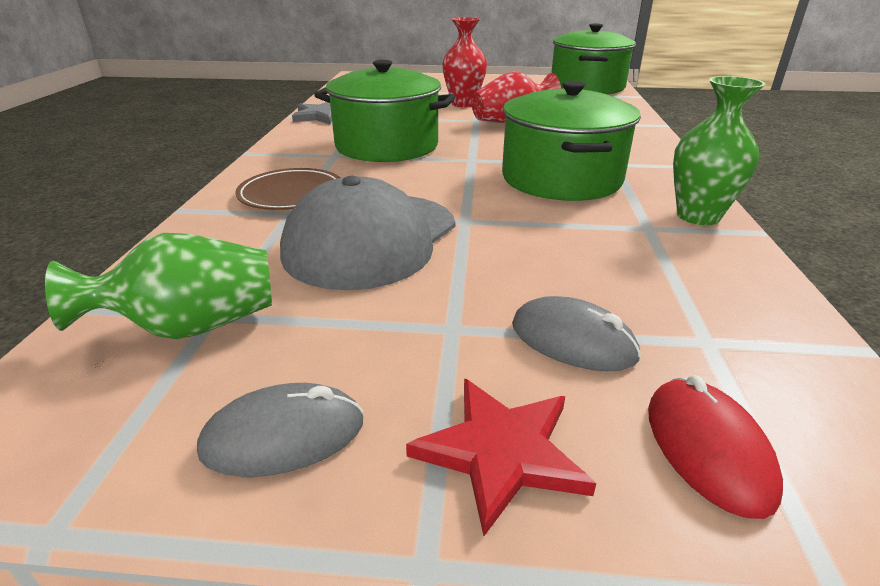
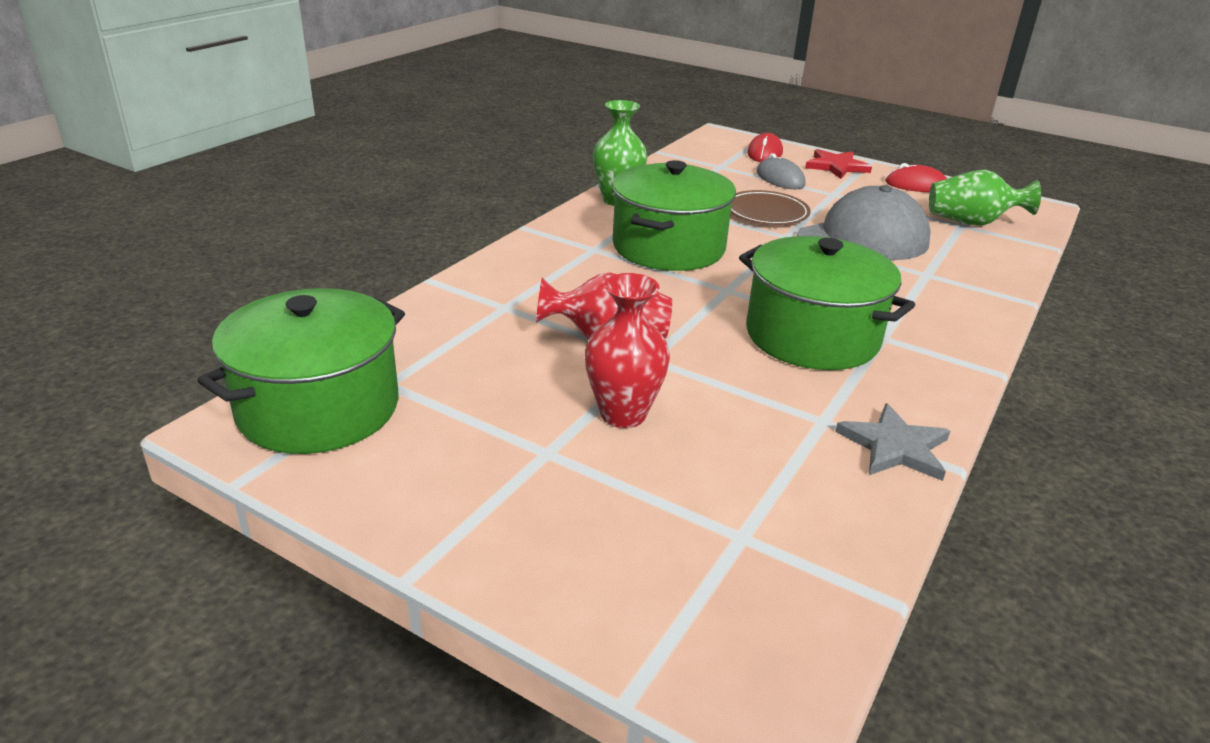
camera: 155 degrees left, 0 degrees up
(284, 436) = (916, 185): grey mouse -> red mouse
(291, 194) = (928, 293): brown plate -> brown plate (766, 212)

